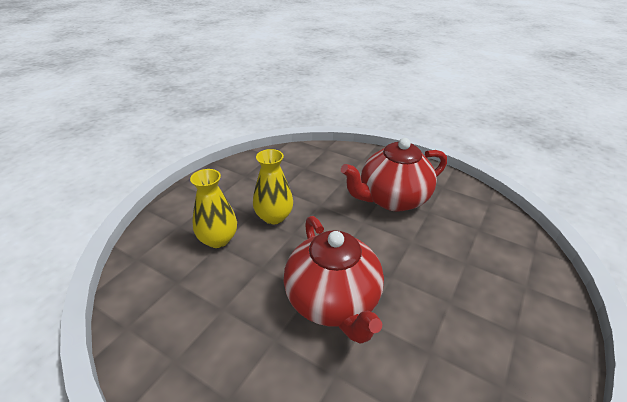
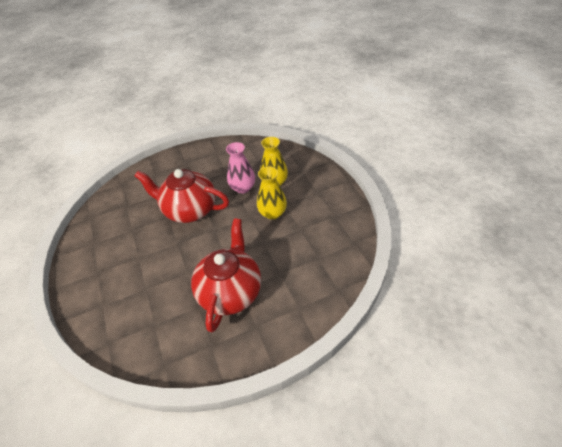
camera: 130 degrees right, 10 degrees up
(248, 266) = (243, 188): none -> pink vase

